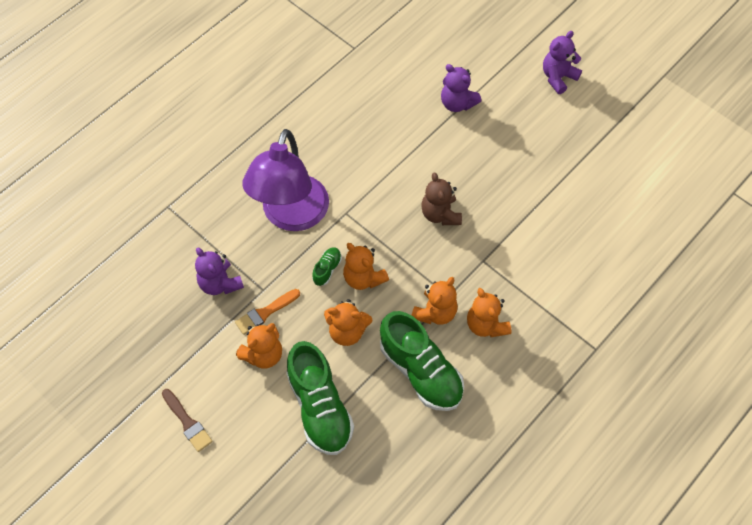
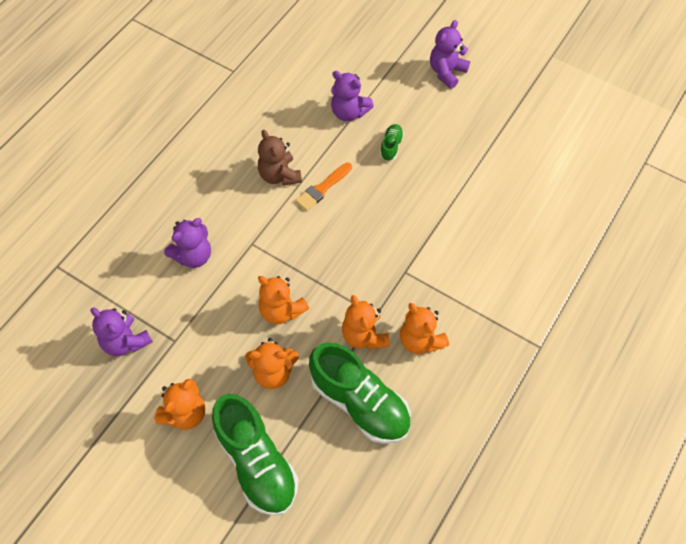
camera: 10 degrees left, 0 degrees up
(187, 422) = (111, 505): brown brush -> none
(265, 313) = (180, 366): orange brush -> orange brush (322, 188)
(291, 216) = (193, 255): purple lamp -> purple teddy bear
(327, 269) = (241, 307): green shoe -> green shoe (391, 146)
(435, 312) = (364, 335): orange teddy bear -> orange teddy bear turned 135 degrees clockwise
(440, 214) = (351, 229): brown teddy bear -> brown teddy bear (279, 175)

